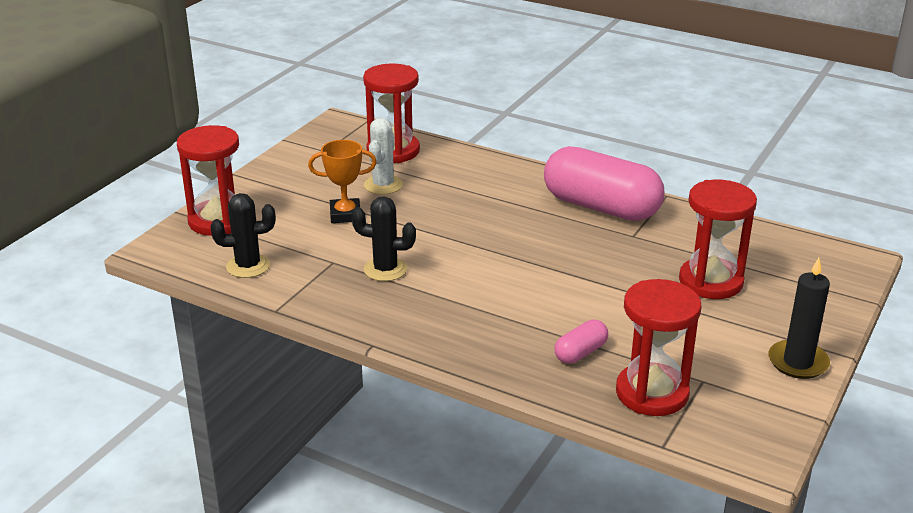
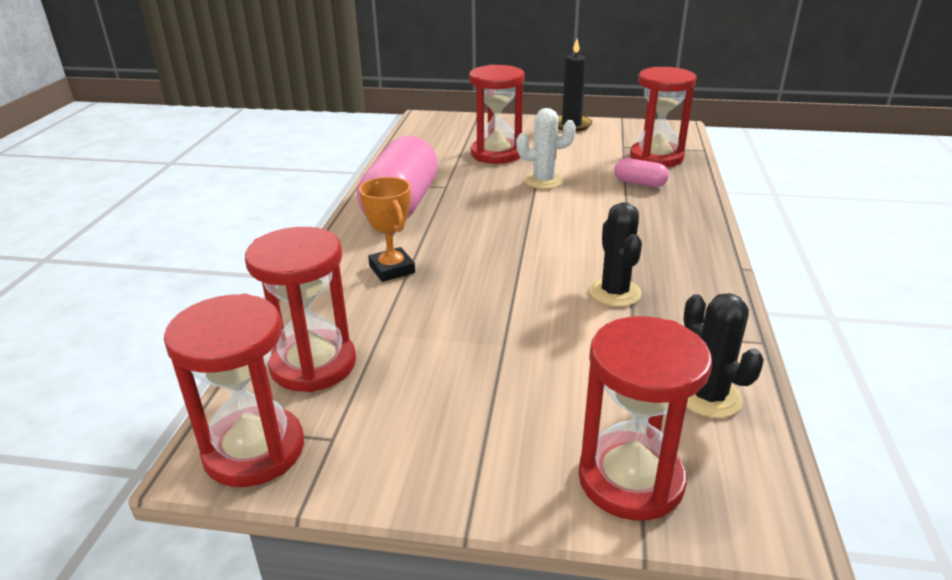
camera: 110 degrees left, 0 degrees up
(335, 132) = (254, 450): none -> red hourglass
(345, 215) = (521, 354): orange trophy -> orange trophy (392, 269)
(383, 185) = (423, 345): white cactus -> white cactus (543, 181)

